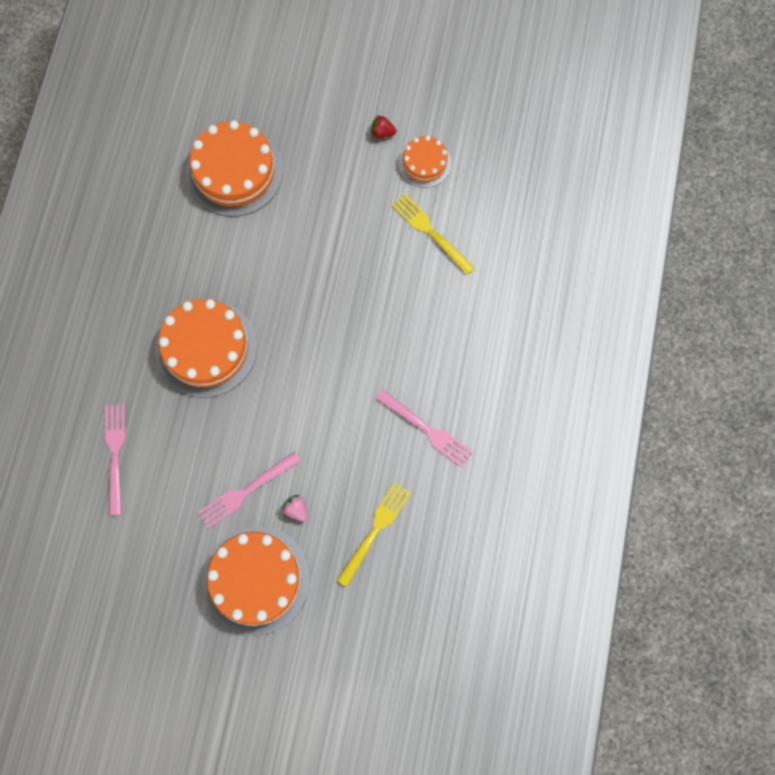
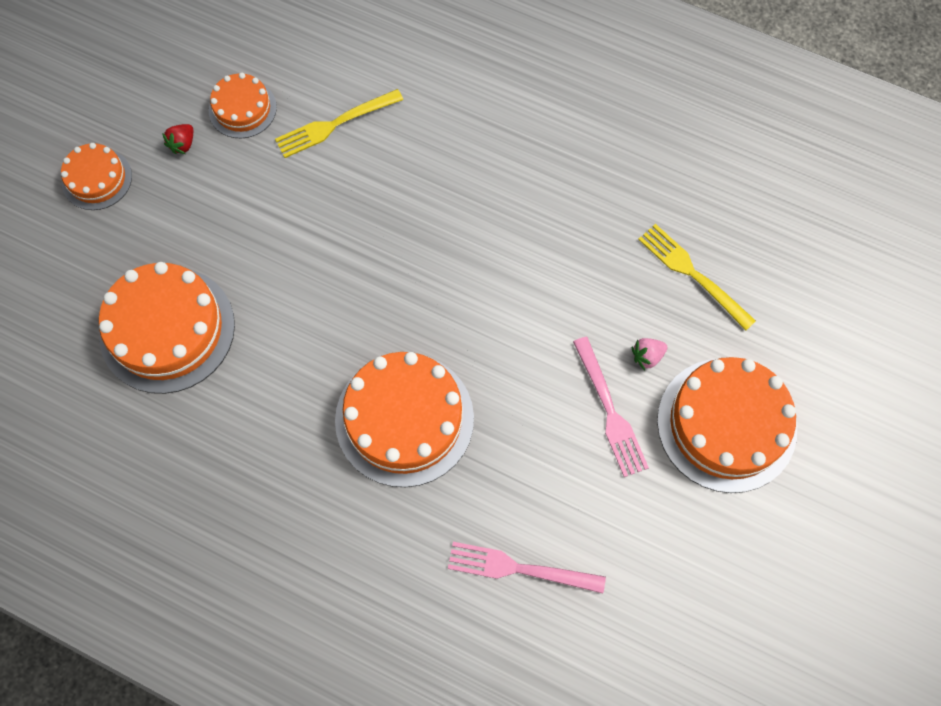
camera: 75 degrees left, 5 degrees down
(338, 85) = (97, 179): none -> orange cake
(427, 430) = (583, 188): pink fork -> none

